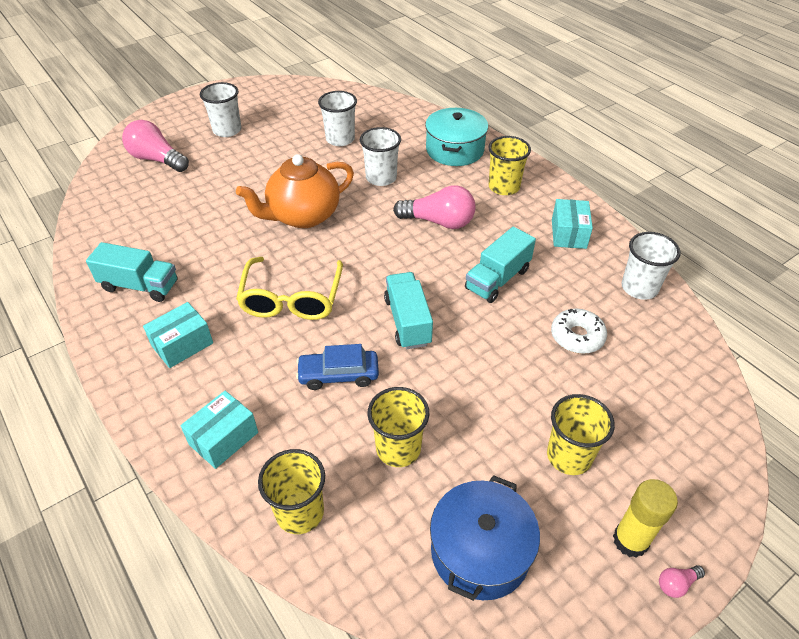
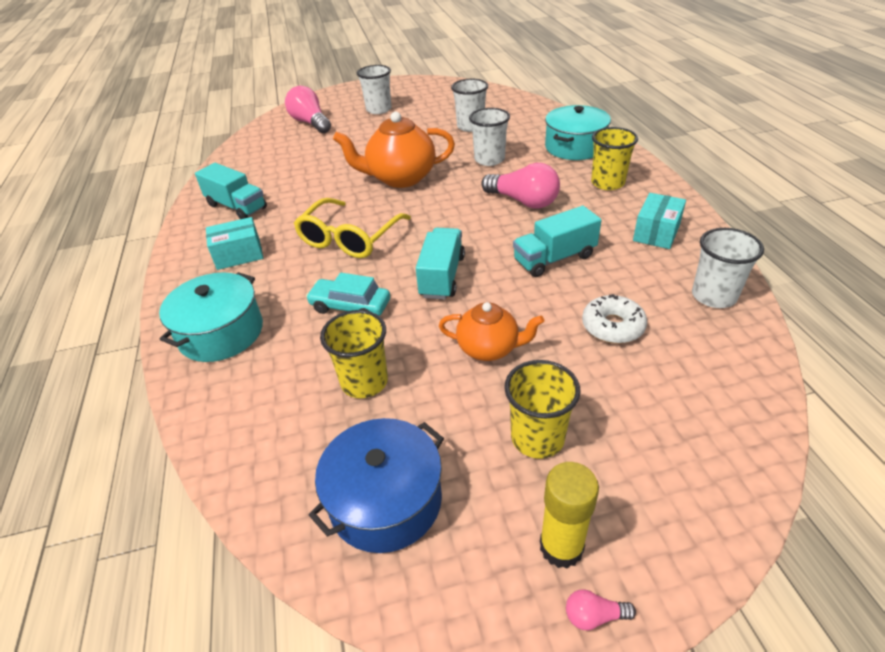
camera: 25 degrees right, 5 degrees down
(223, 438) = (221, 333): turquoise box -> turquoise pot
(300, 512) = (241, 410): yellow cup -> none
(338, 375) = (350, 306): blue car -> turquoise car
(488, 385) = (489, 348): none -> orange teapot

